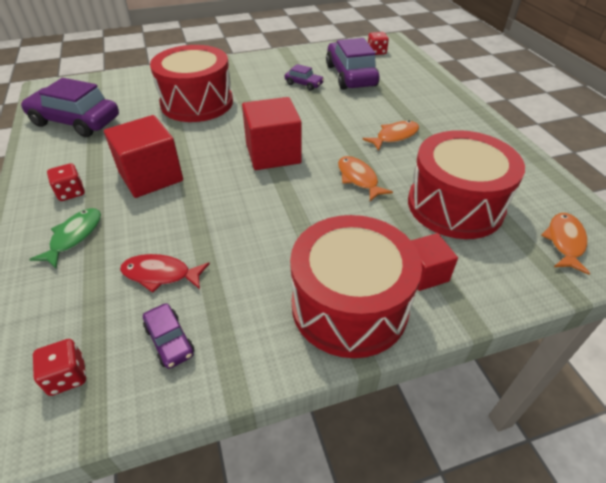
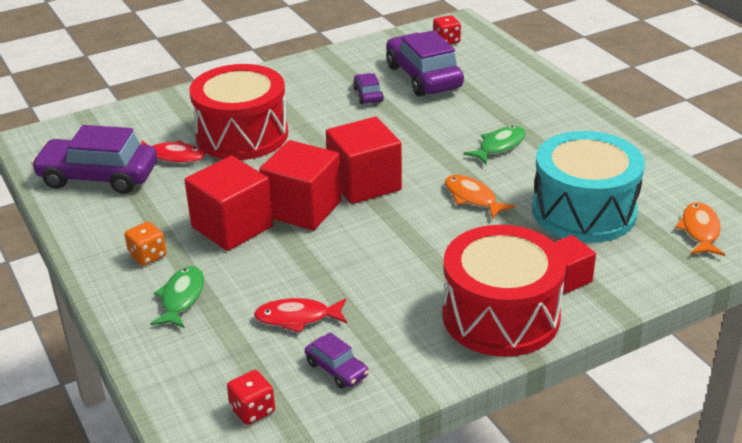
camera: 10 degrees left, 10 degrees down
(71, 192) = (147, 256): red dice -> orange dice
(138, 113) = (173, 156): none -> red fish
(214, 169) = (303, 209): none -> red cube
(304, 84) = (368, 95): purple car -> purple car turned 120 degrees counterclockwise
(394, 136) = (499, 146): orange fish -> green fish
(455, 205) = (584, 211): red drum -> turquoise drum

